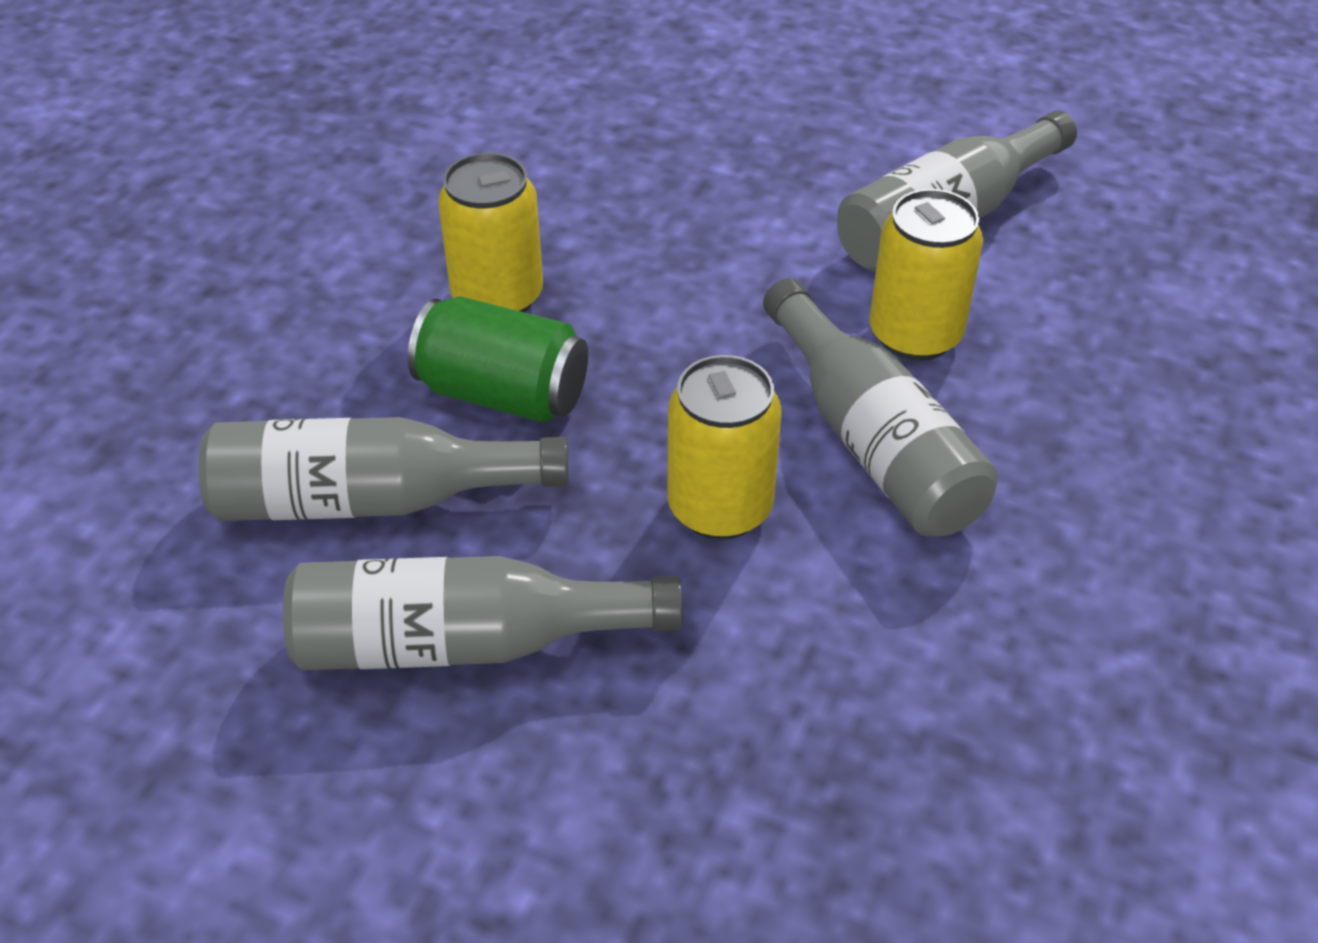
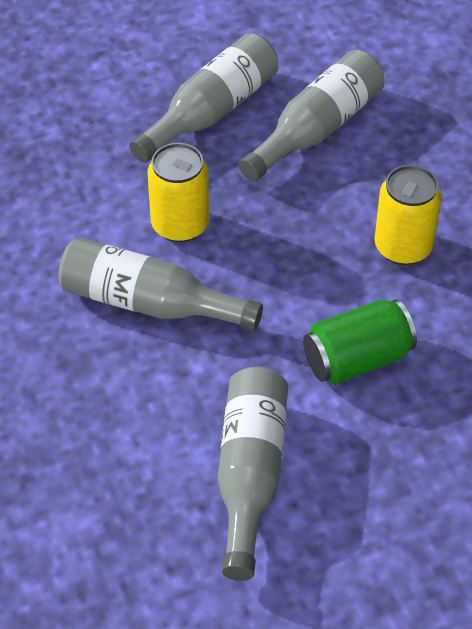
camera: 135 degrees right, 5 degrees up
(503, 394) = (331, 205): green can -> green can (357, 359)
(915, 335) = (188, 378): yellow can -> none

